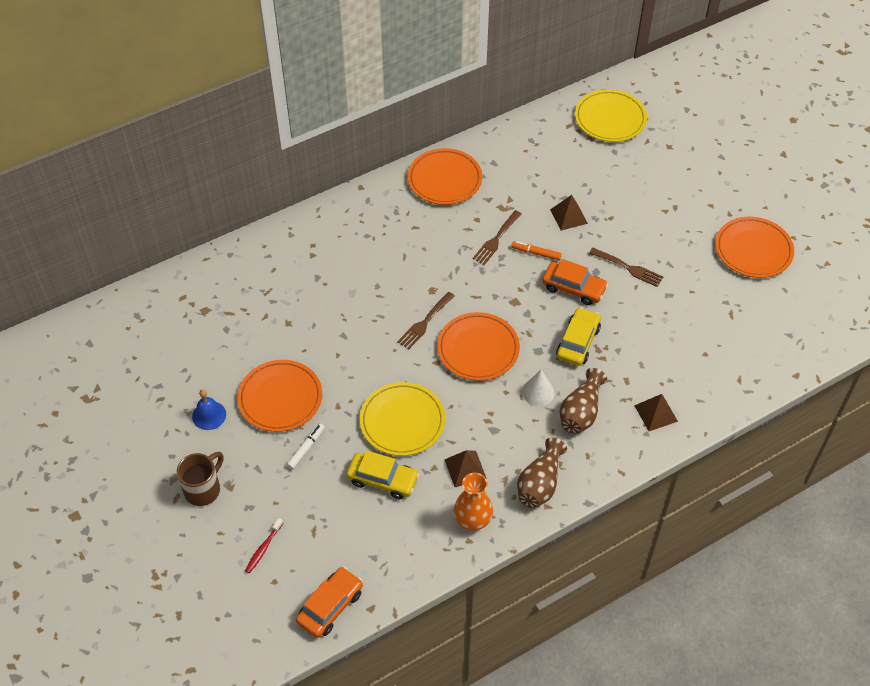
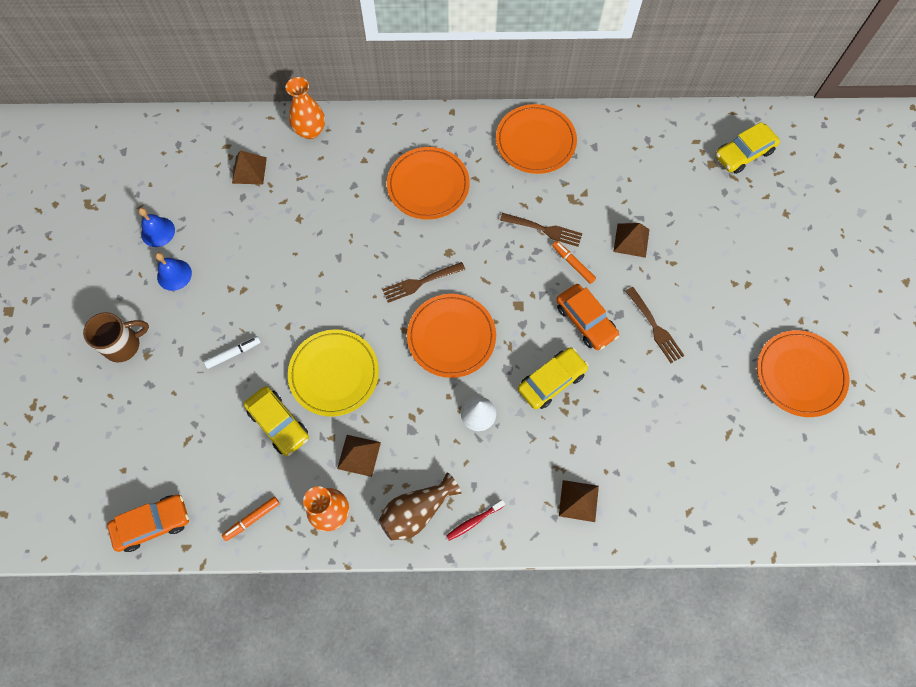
camera: 30 degrees right, 15 degrees up
(169, 390) = (158, 232): none -> blue bell
(217, 306) = (249, 170): none -> brown pyramid
(249, 253) = (310, 131): none -> orange vase
(263, 548) = (135, 432): red toothbrush -> red toothbrush (474, 521)
(280, 398) = (244, 291): orange plate -> orange plate (428, 185)
(412, 559) = (252, 519): none -> orange marker
(496, 239) = (544, 230): brown fork -> brown fork turned 135 degrees counterclockwise
(580, 412) = (505, 458): brown vase -> none
(610, 119) = (743, 154): yellow plate -> yellow car

